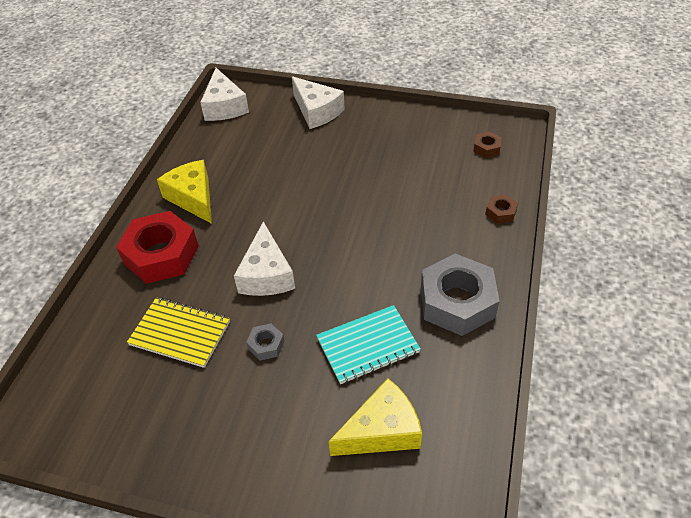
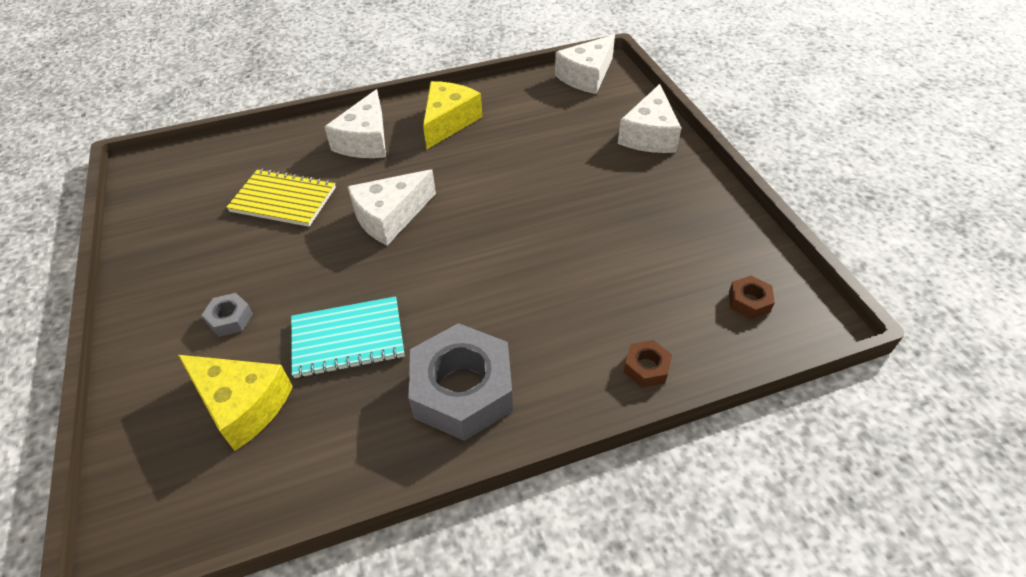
camera: 55 degrees right, 0 degrees up
(161, 254) = (365, 141): red nut -> white cheese
(180, 333) = (283, 199): yellow notebook -> yellow notebook turned 60 degrees counterclockwise
(266, 345) = (303, 261): grey nut -> grey nut (230, 319)
(368, 346) = (348, 339): turquoise notebook -> turquoise notebook turned 45 degrees counterclockwise

